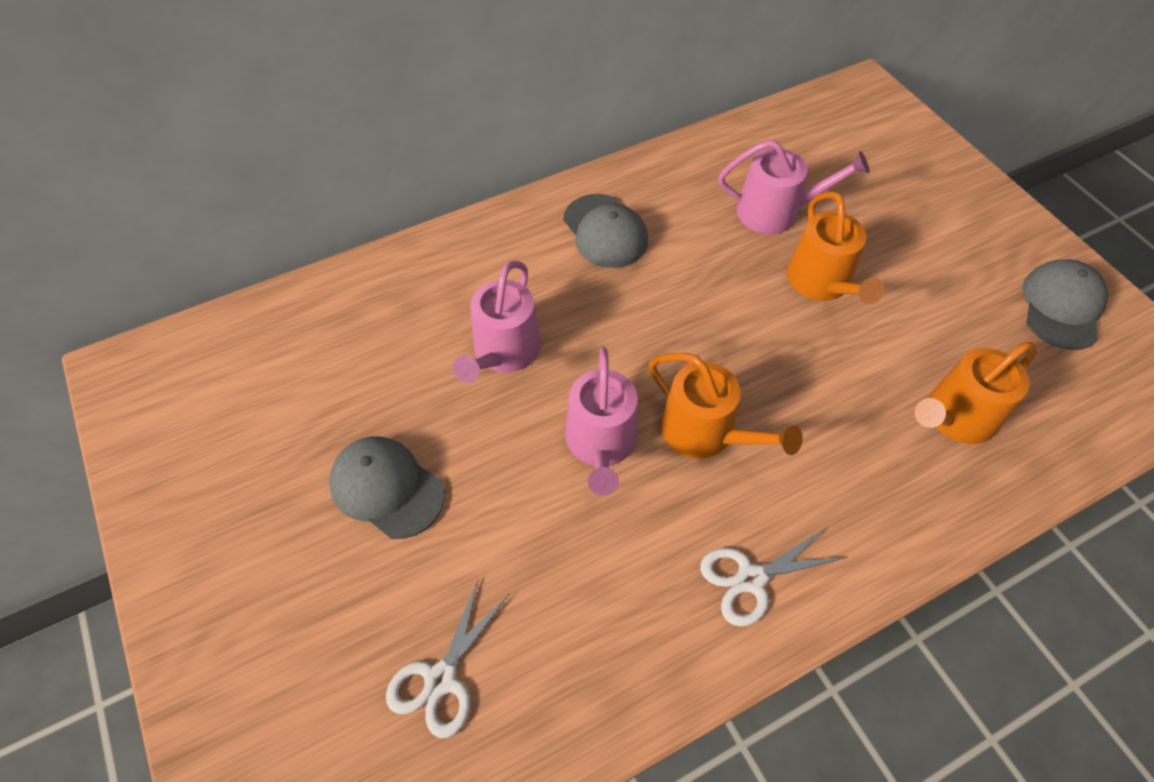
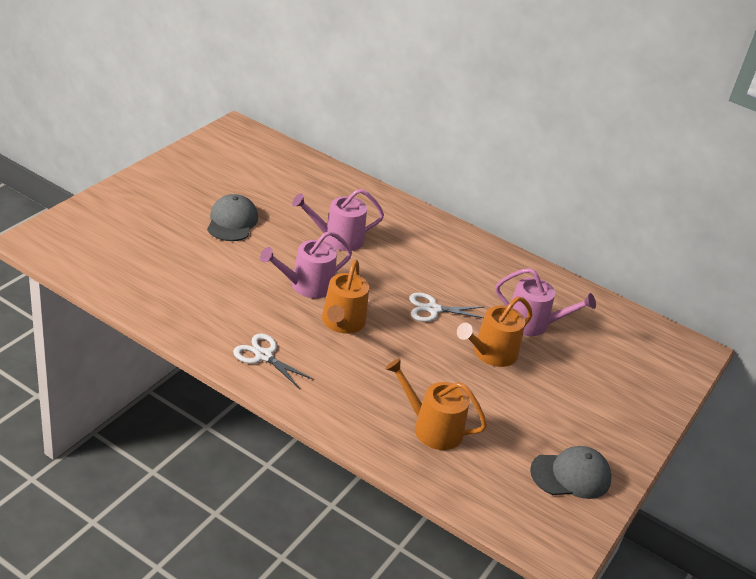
camera: 55 degrees right, 20 degrees down
(441, 679) = (149, 263): white scissors -> white scissors (433, 309)
(605, 231) = (452, 256): grey cap -> none
(775, 212) = (532, 324): pink watering can -> pink watering can turned 45 degrees counterclockwise

